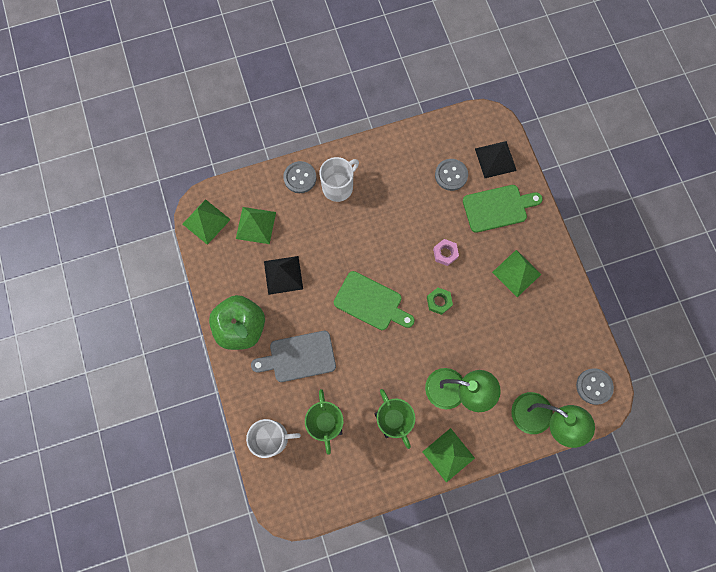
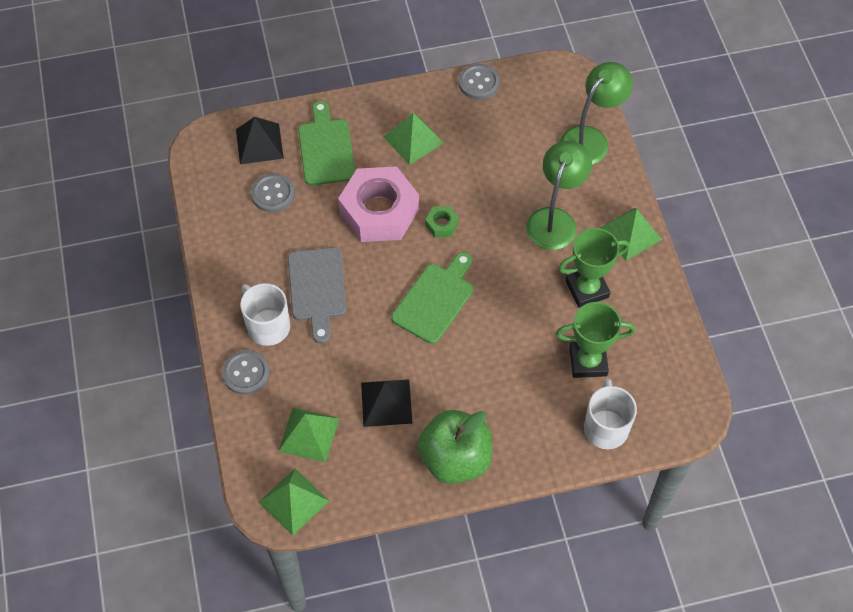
camera: 85 degrees left, 15 degrees down
(298, 357) = (501, 390): grey cutting board -> grey cutting board (317, 289)
(445, 253) = (379, 211): pink nut -> pink nut, size x2.38
(594, 386) = (556, 83): grey button -> grey button (479, 83)

